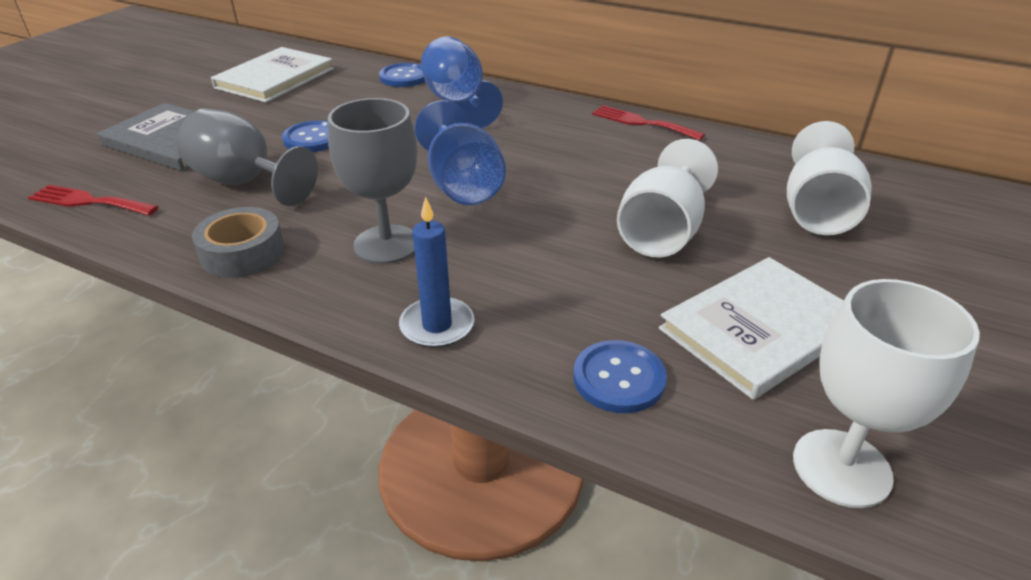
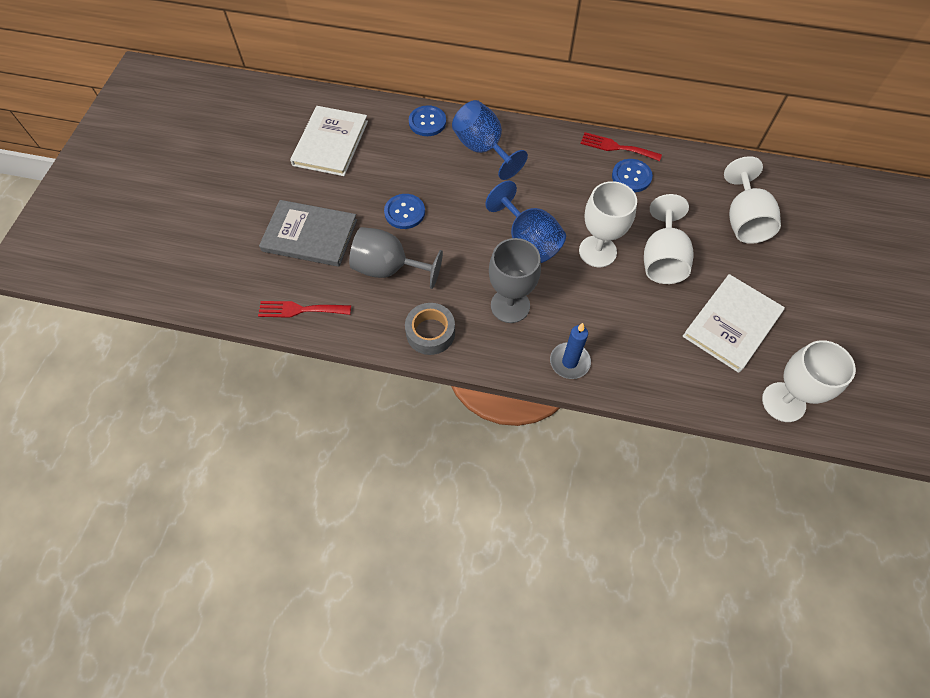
camera: 15 degrees left, 25 degrees up
(560, 210) = (597, 251): none -> white goblet
(619, 378) = (673, 375): blue button -> blue button (631, 176)

